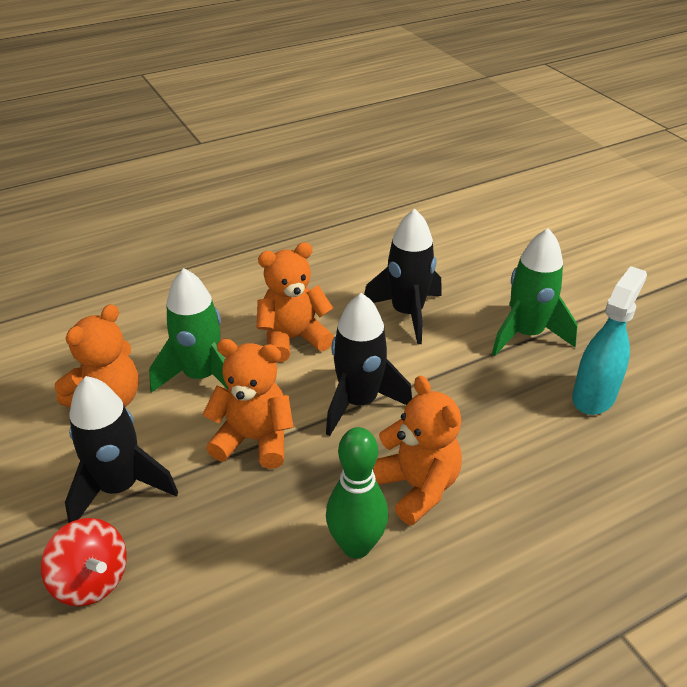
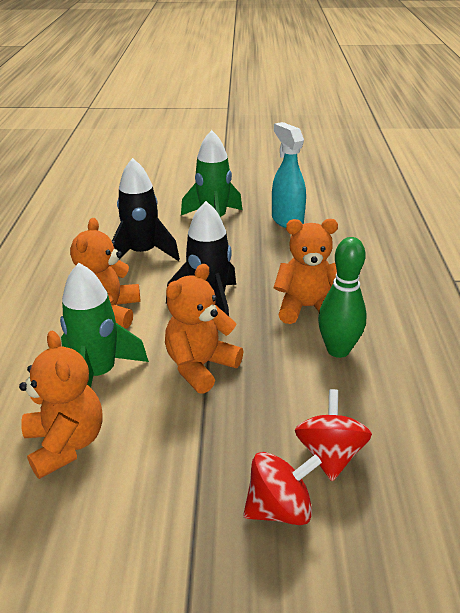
camera: 60 degrees left, 5 degrees down
(120, 487) = (186, 463): black rocket -> none
(180, 597) = (330, 454): none -> red spinning top

